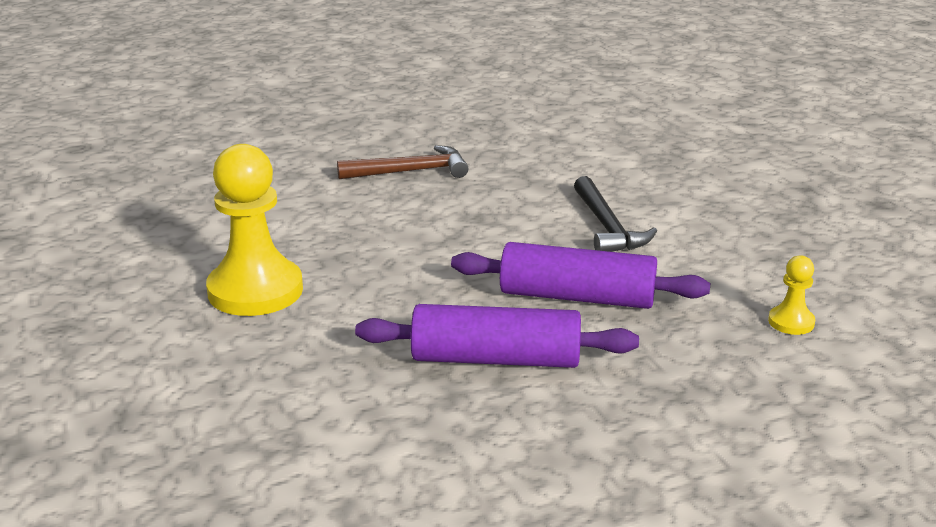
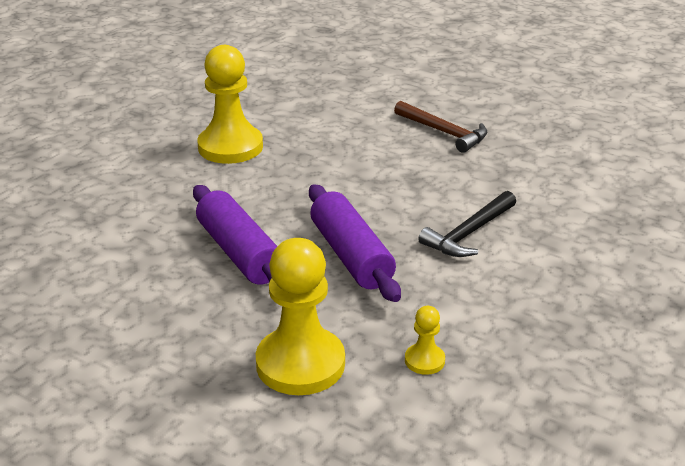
camera: 55 degrees right, 5 degrees up
(741, 391) = (300, 364): none -> yellow pawn

